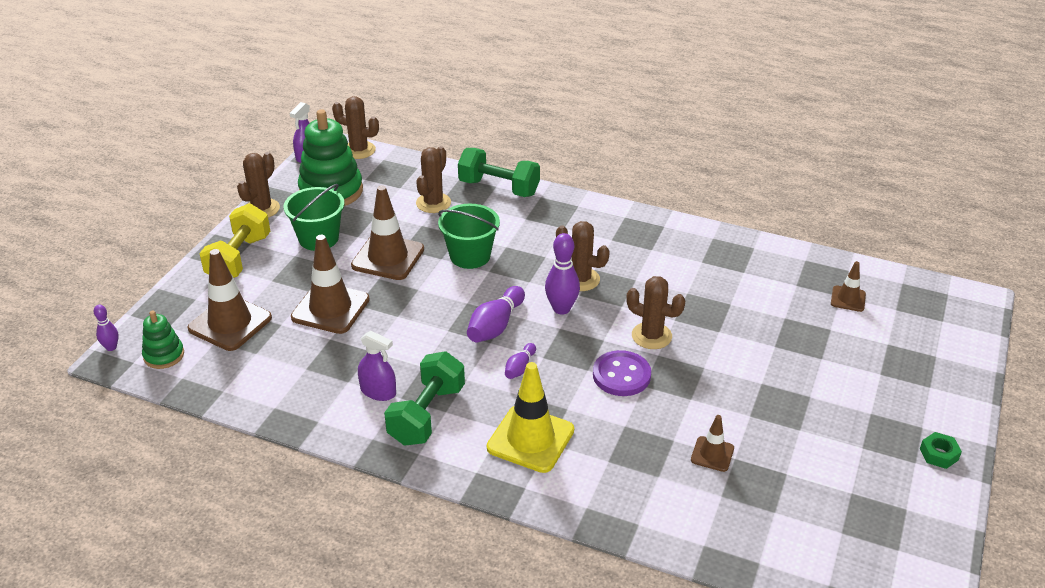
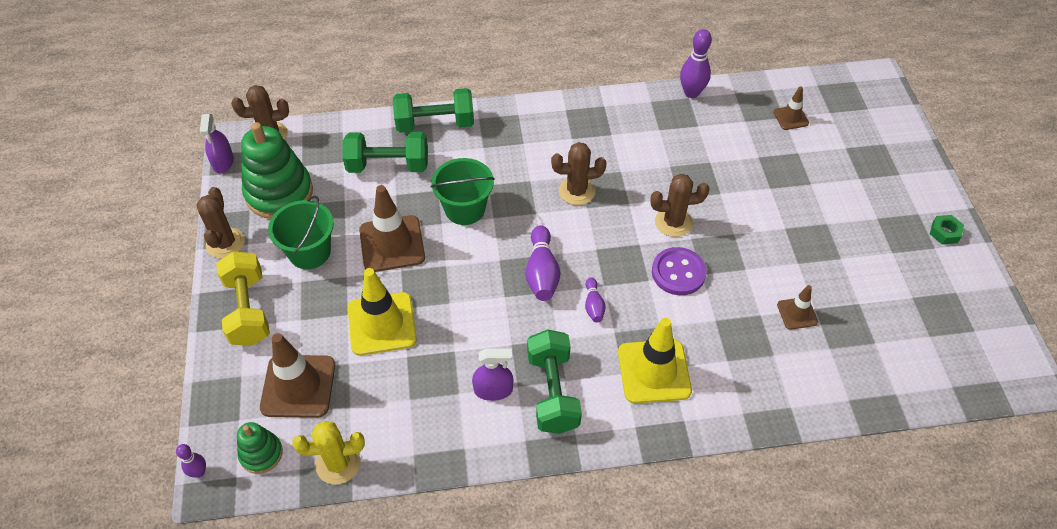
camera: 30 degrees left, 15 degrees up
(212, 387) = (338, 463): none -> yellow cactus
(330, 308) = (382, 324): brown traffic cone -> yellow traffic cone
(433, 203) = (388, 165): brown cactus -> green dumbbell
(561, 309) = (583, 229): purple bowling pin -> purple bowling pin (691, 93)

